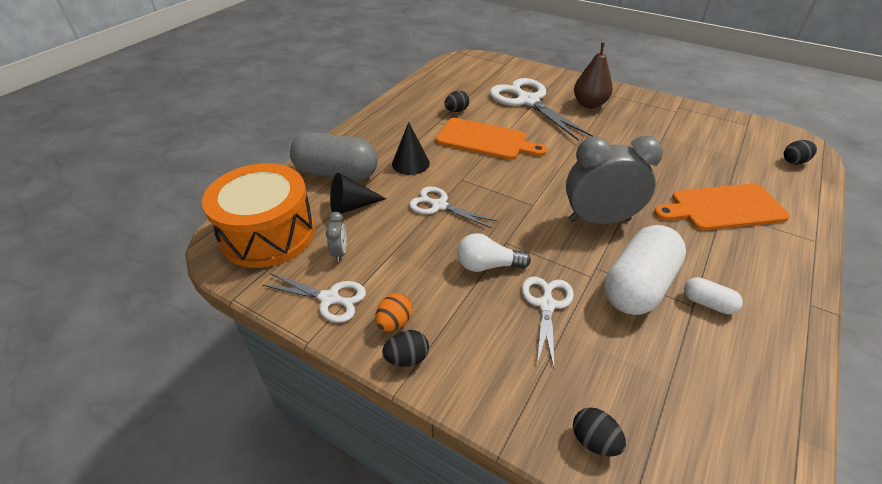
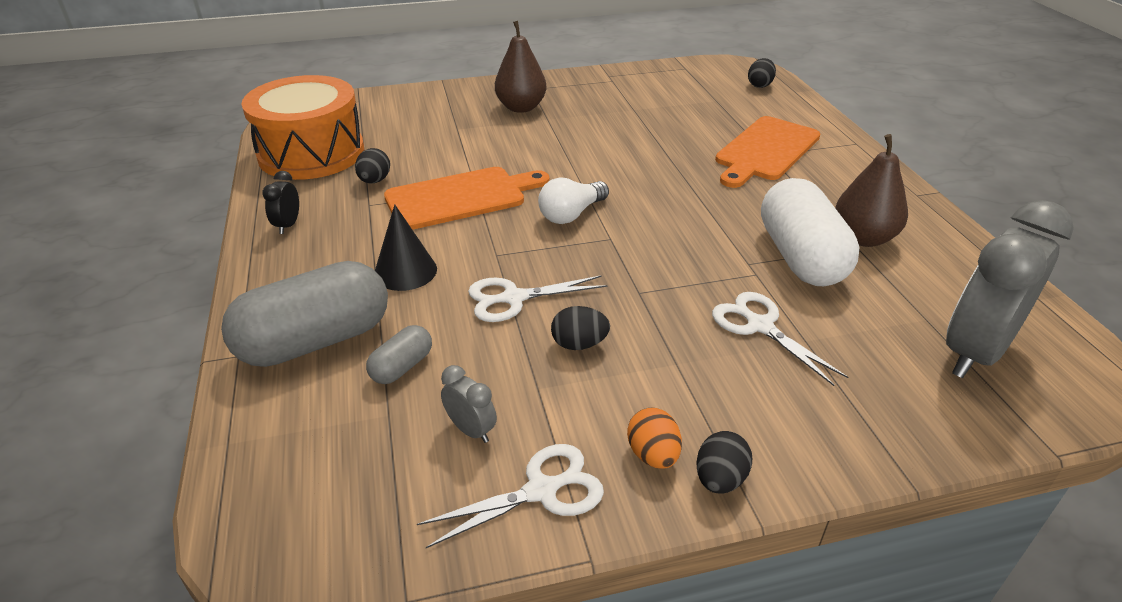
camera: 45 degrees left, 5 degrees down
(268, 234) = (327, 481): orange drum -> orange drum (311, 153)
(351, 206) = (402, 367): black cone -> grey capsule
(392, 114) = (288, 225): none -> black clock
(487, 265) = (656, 327): white light bulb -> white light bulb (571, 214)
(527, 101) = (448, 132): white scissors -> none
(594, 441) = (953, 411): black egg -> black egg (579, 344)
(599, 220) = (690, 217): grey clock -> grey clock (974, 352)
(707, 303) = (863, 238): white capsule -> brown pear

